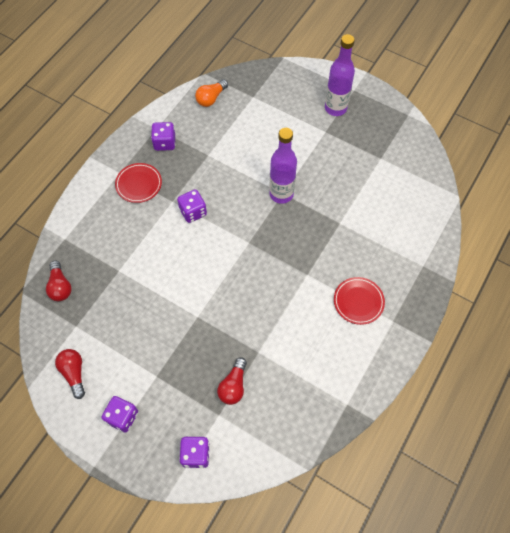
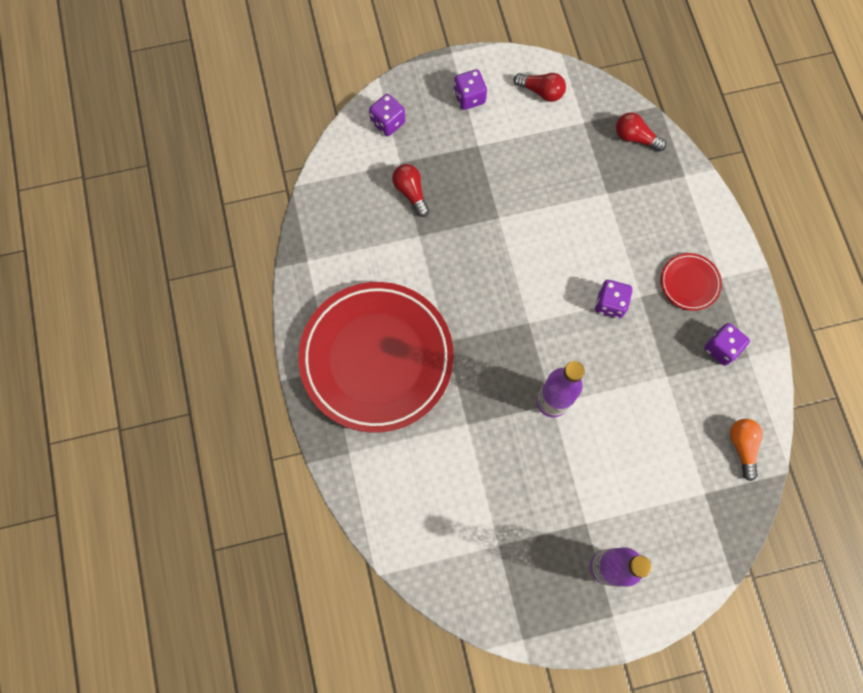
camera: 135 degrees right, 10 degrees up
(358, 302) = (377, 358): red plate -> red plate, size x2.46

